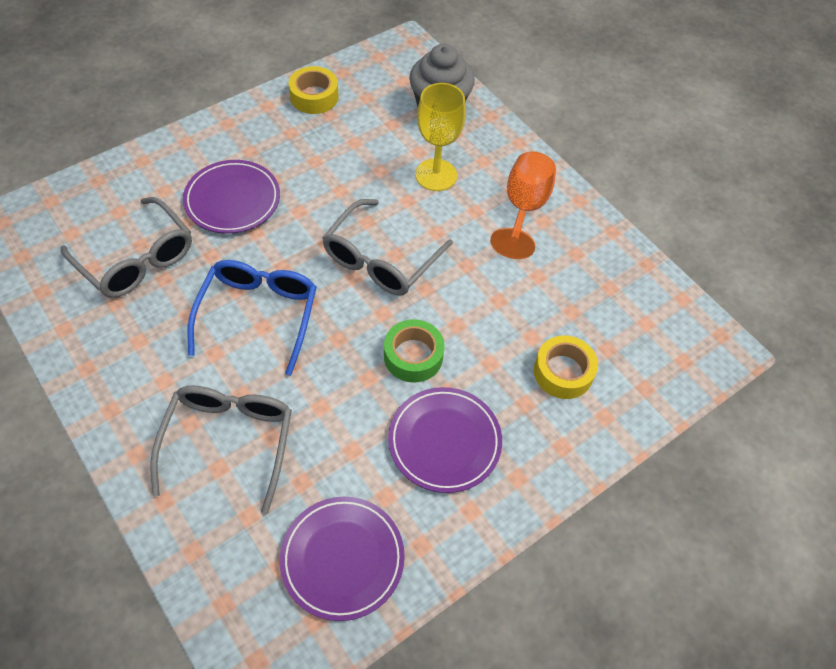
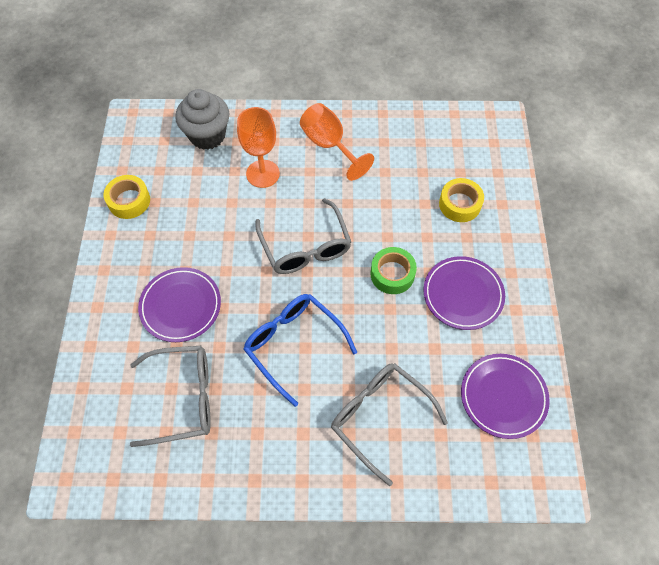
camera: 50 degrees left, 5 degrees up
(436, 175) = (263, 174): yellow goblet -> orange goblet

